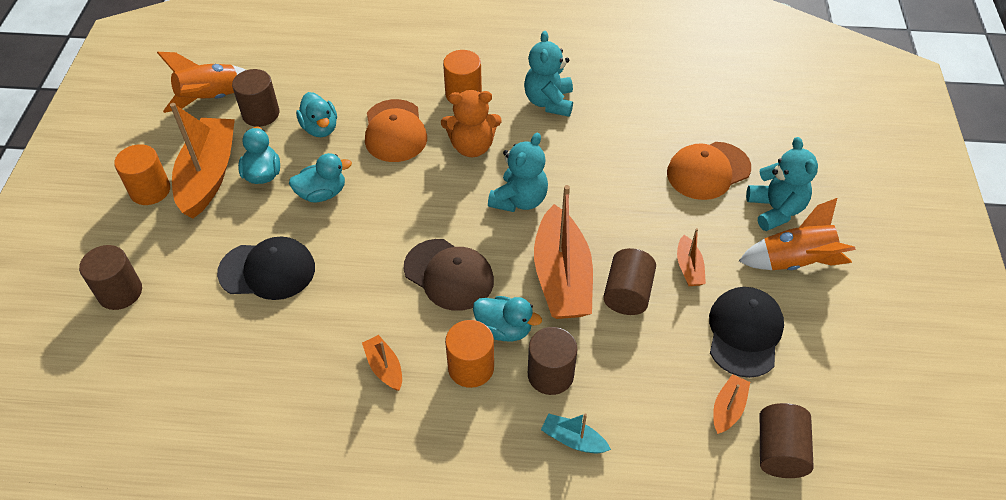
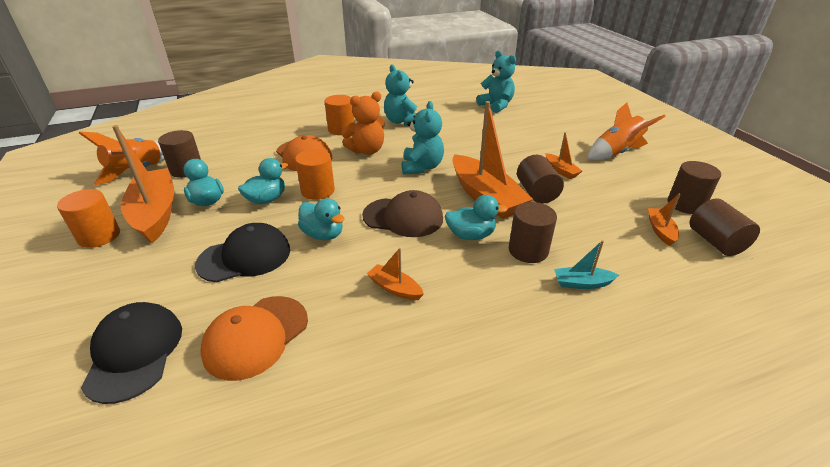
camera: 25 degrees left, 15 degrees down
(120, 292) = (92, 316): brown cylinder -> brown cylinder (685, 204)
(320, 128) = (242, 166): turquoise duck -> turquoise duck (323, 234)
(471, 367) = (465, 265): orange cylinder -> orange cylinder (318, 191)
(708, 171) = (526, 128): orange cap -> orange cap (256, 336)
(744, 333) = (626, 191): black cap -> black cap (134, 353)
(775, 210) = (581, 135): turquoise teddy bear -> turquoise teddy bear (496, 105)

